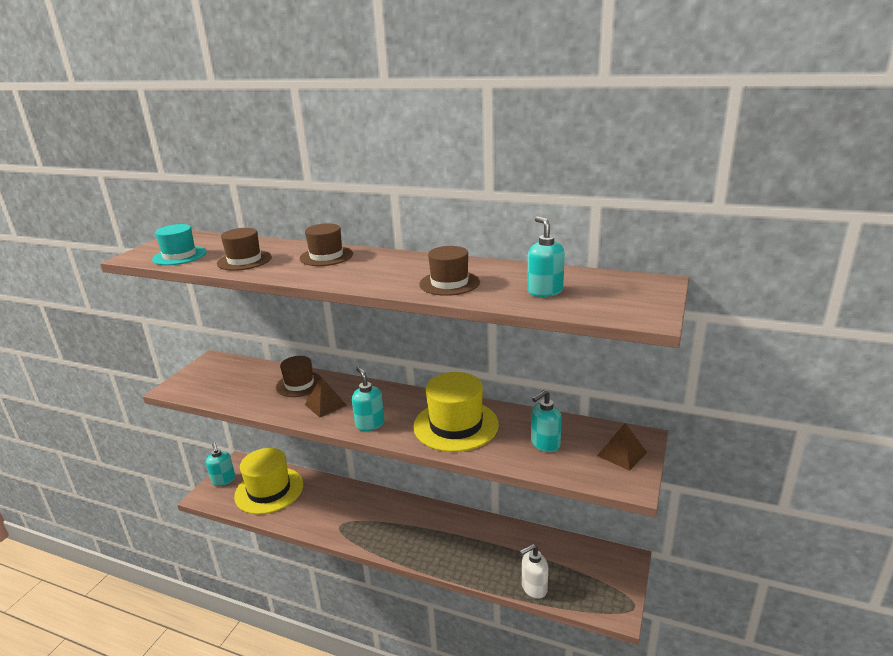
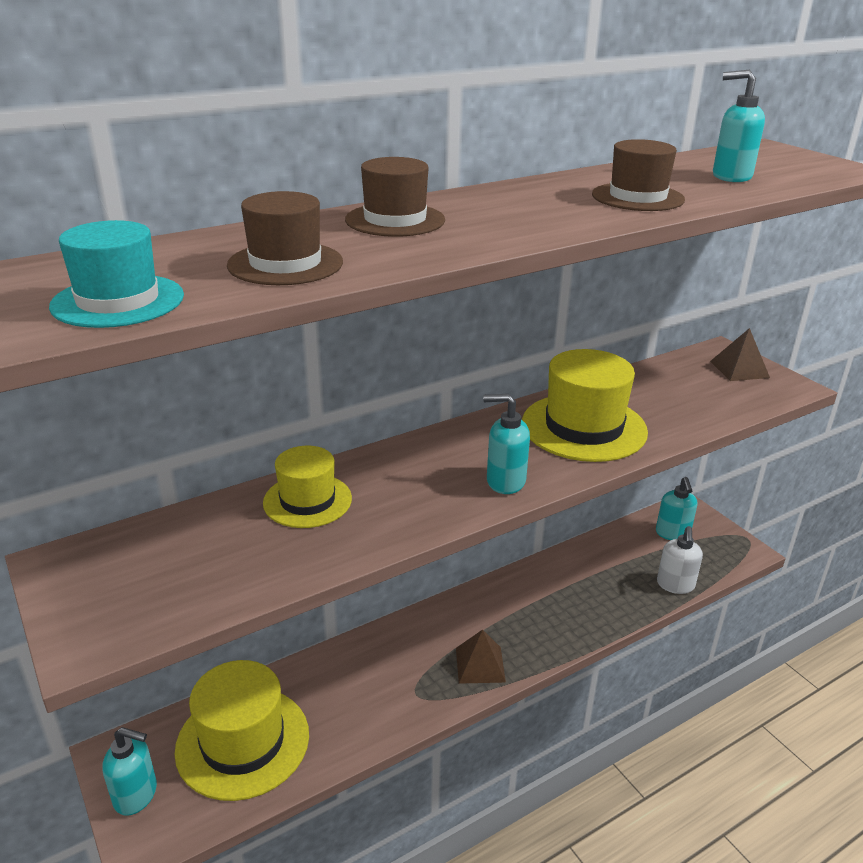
camera: 55 degrees left, 5 degrees up
(299, 384) = (307, 500): brown hat -> yellow hat
(325, 405) = (404, 498): brown pyramid -> brown pyramid (480, 664)
(545, 444) = (682, 395): turquoise soap dispenser -> turquoise soap dispenser (672, 533)

